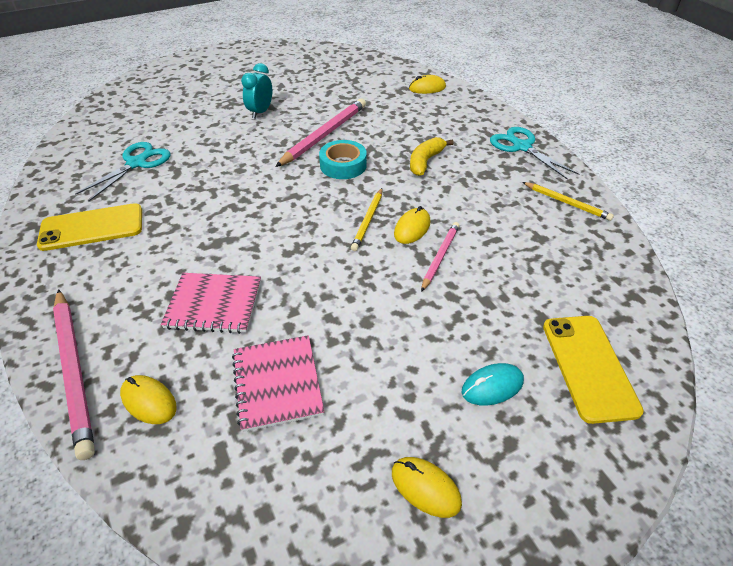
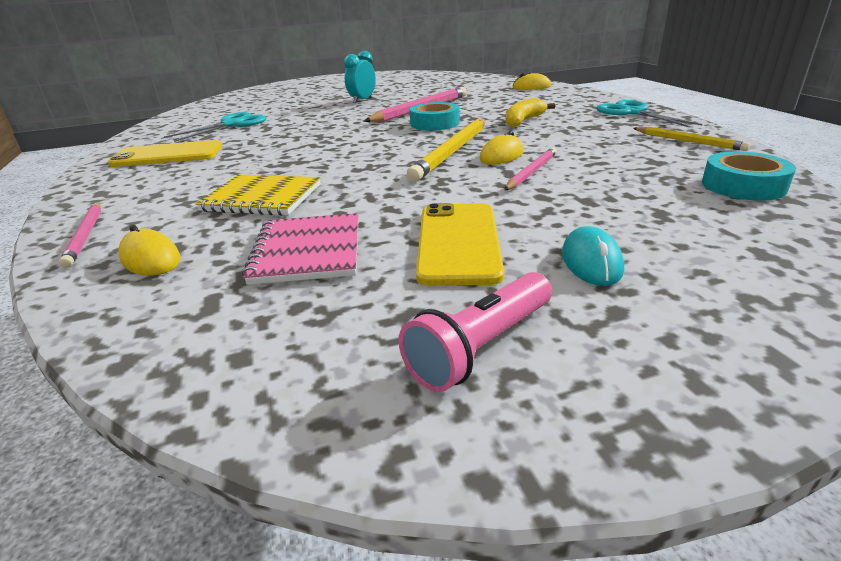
camera: 10 degrees right, 15 degrees down
(74, 371) = (85, 236): pink pencil -> pink pencil, size x0.58
(214, 304) = (262, 198): pink notebook -> yellow notebook
(368, 221) = (452, 151): yellow pencil -> yellow pencil, size x1.73
(425, 488) = (481, 346): yellow mouse -> pink flashlight
(492, 386) = (591, 262): turquoise mouse -> turquoise mouse turned 75 degrees counterclockwise
(588, 367) = (733, 250): yellow phone -> yellow phone (458, 242)
(603, 276) = (743, 185): none -> turquoise tape

